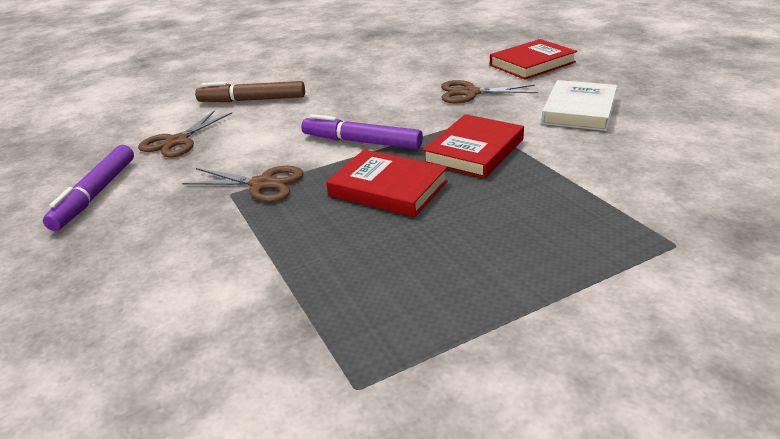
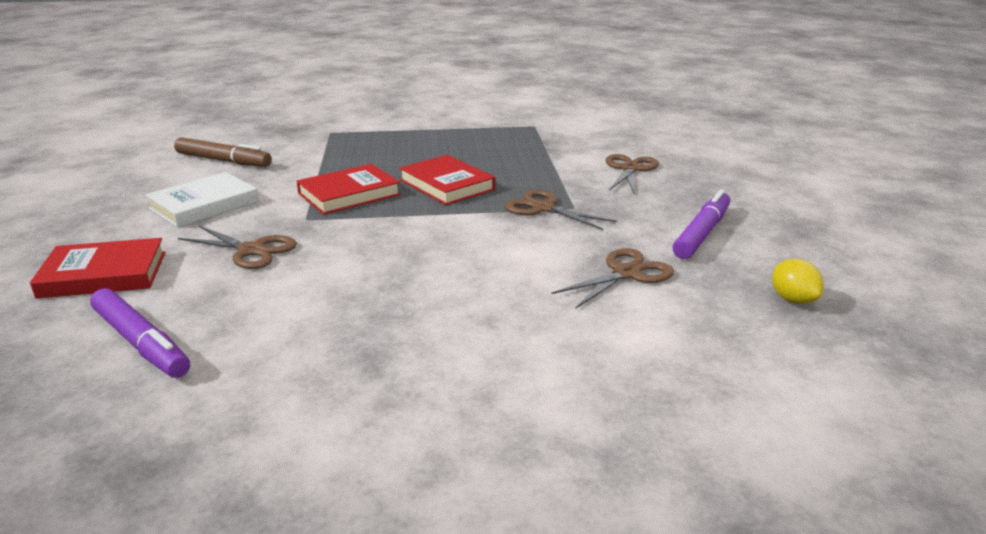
camera: 160 degrees left, 5 degrees down
(52, 151) = (793, 300): none -> yellow lemon
(156, 284) = (630, 169): none -> brown scissors
(252, 100) = (515, 319): brown marker -> brown marker (223, 161)
(361, 142) = (430, 224): purple marker -> purple marker (141, 343)

